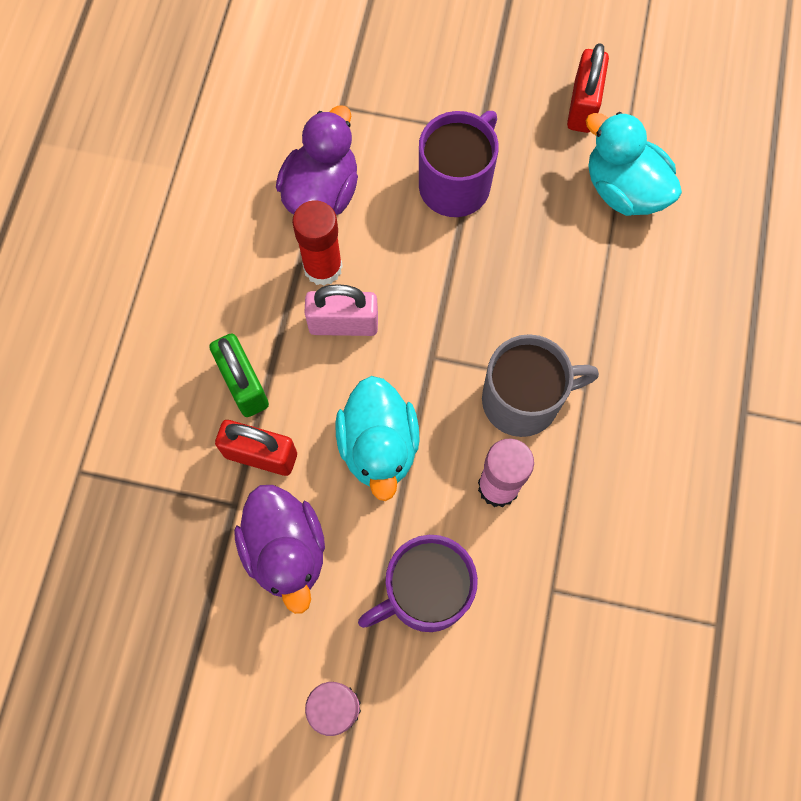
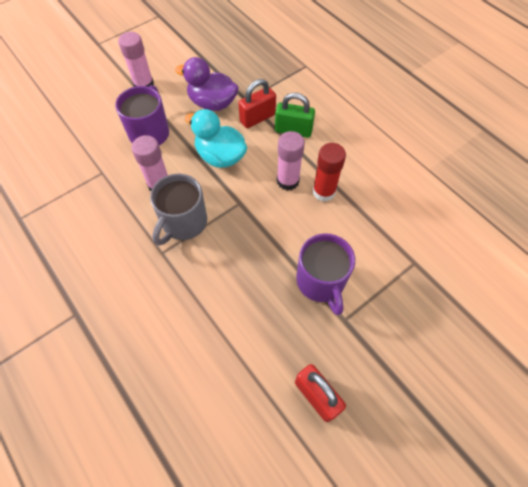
camera: 130 degrees right, 10 degrees down
(322, 192) = (367, 218): purple duck -> none
(343, 324) = (288, 181): pink padlock -> pink glue stick
(623, 190) = (243, 368): turquoise duck -> none

